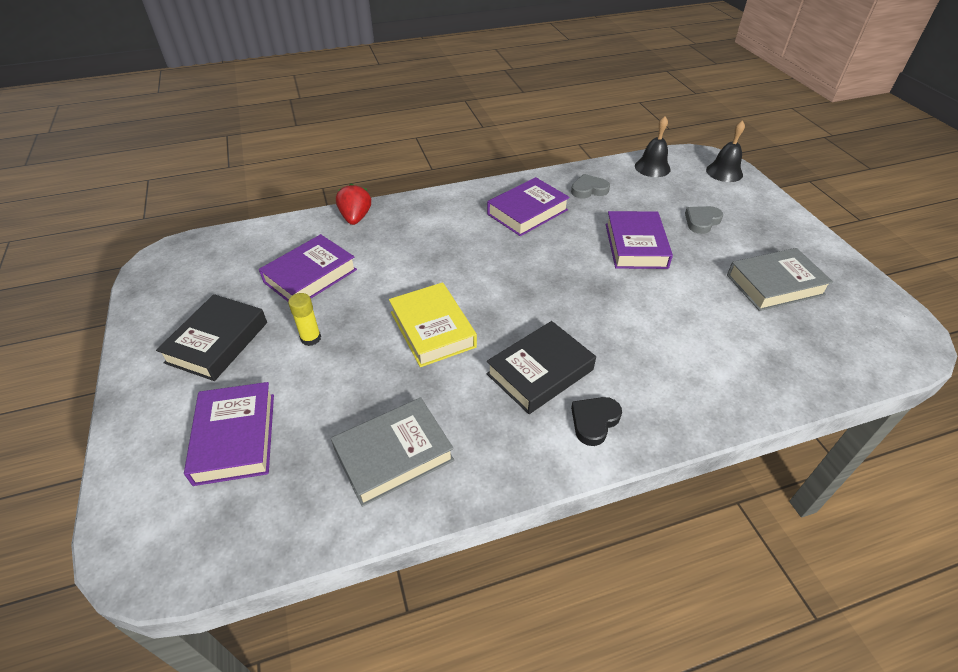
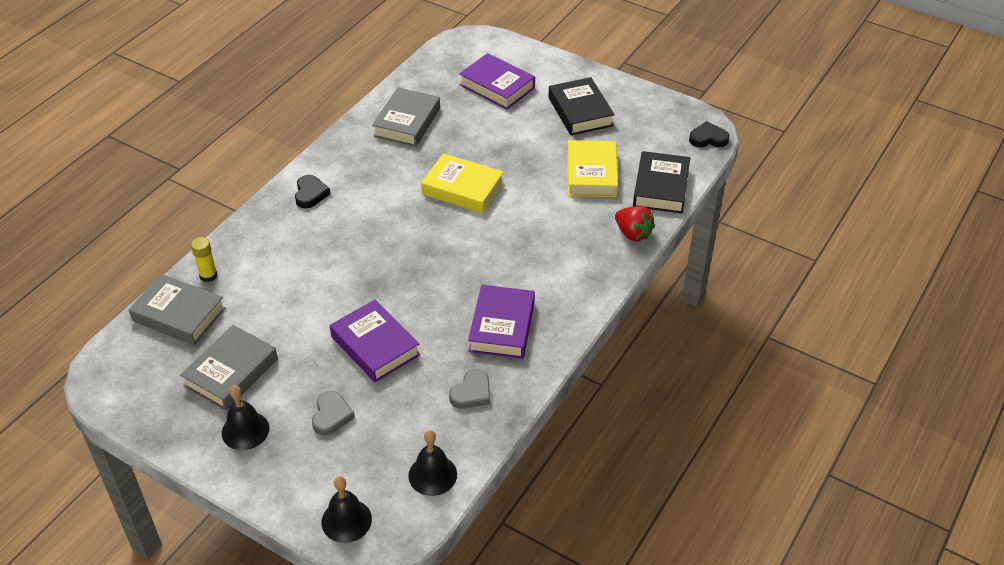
camera: 140 degrees right, 0 degrees up
(179, 250) = (708, 138): none -> black heart
(310, 276) = (591, 174): purple book -> yellow book
(311, 338) = (530, 143): yellow glue stick -> yellow glue stick (208, 275)
(540, 372) = (366, 202): black book -> black book (661, 187)
(777, 242) = (245, 430): none -> black bell
(815, 360) = (179, 315): none -> grey book

